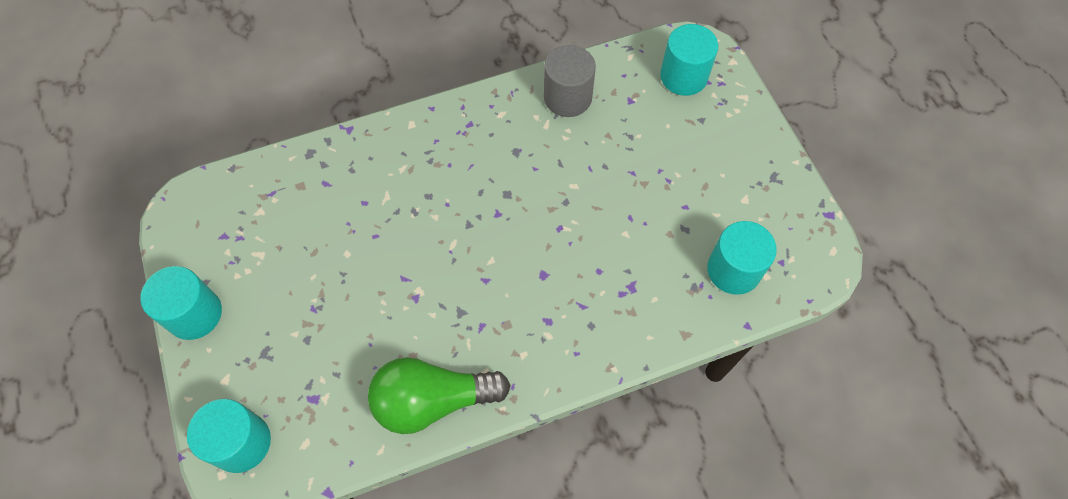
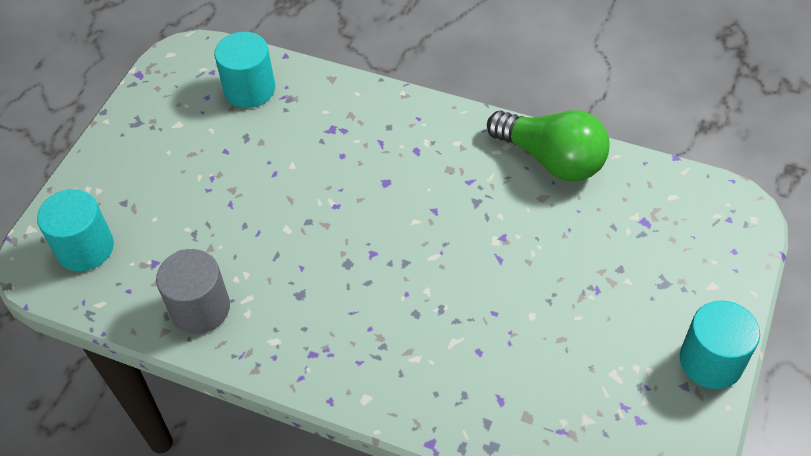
camera: 135 degrees left, 10 degrees down
(241, 443) = (724, 229): turquoise cylinder -> none

